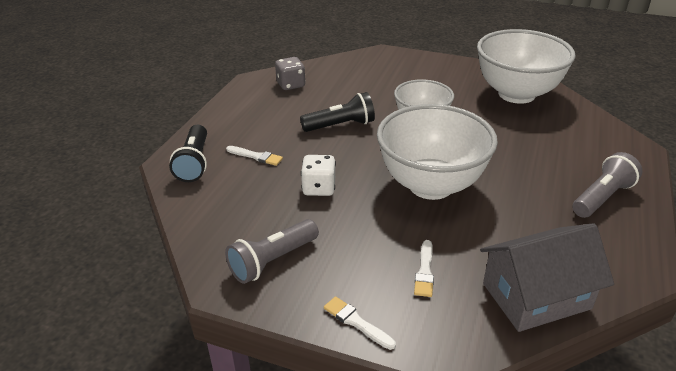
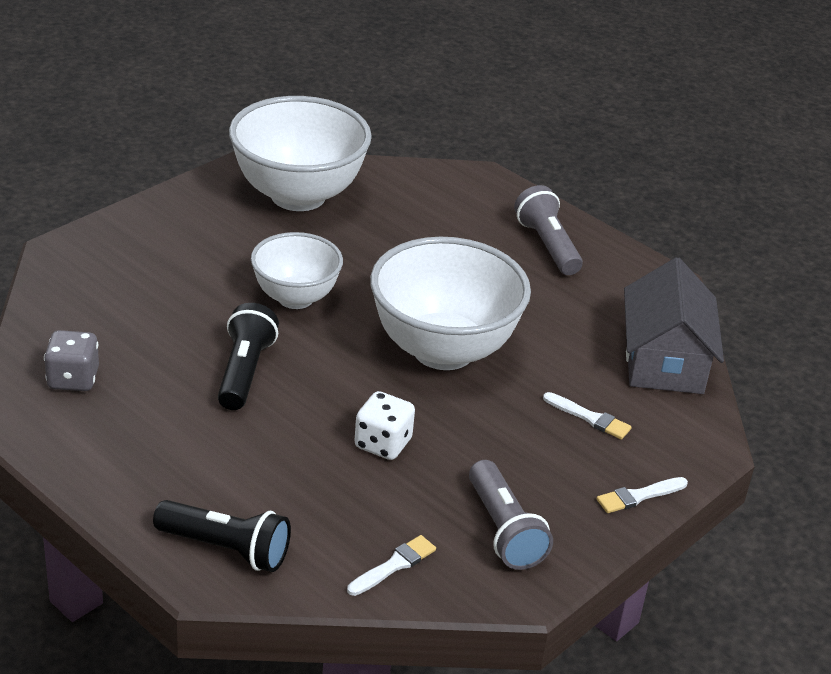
camera: 70 degrees left, 0 degrees up
(256, 156) = (260, 479): white brush -> white brush (394, 565)

